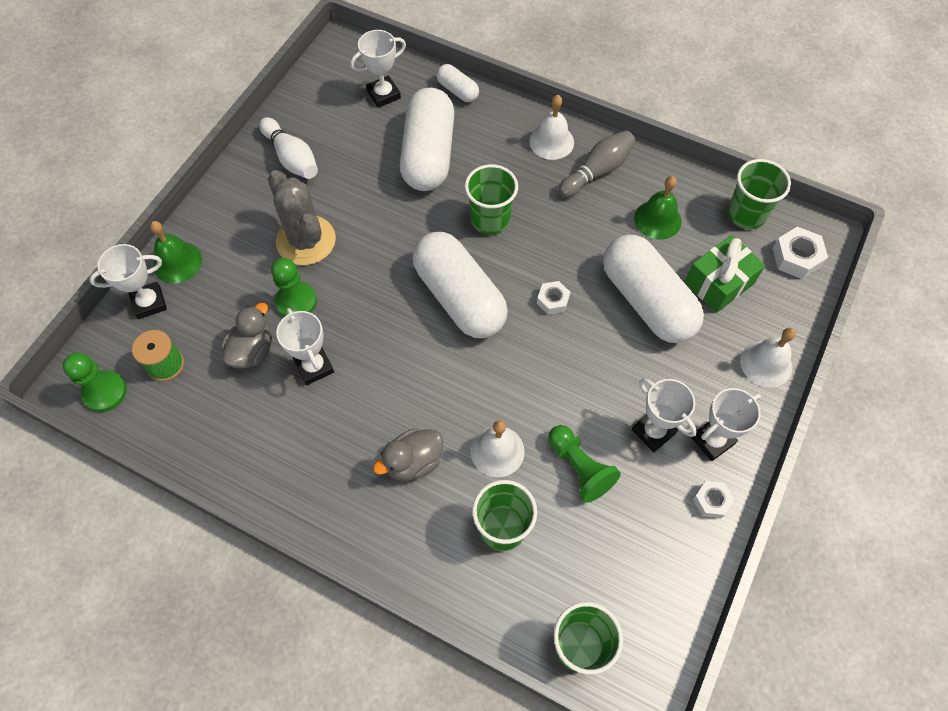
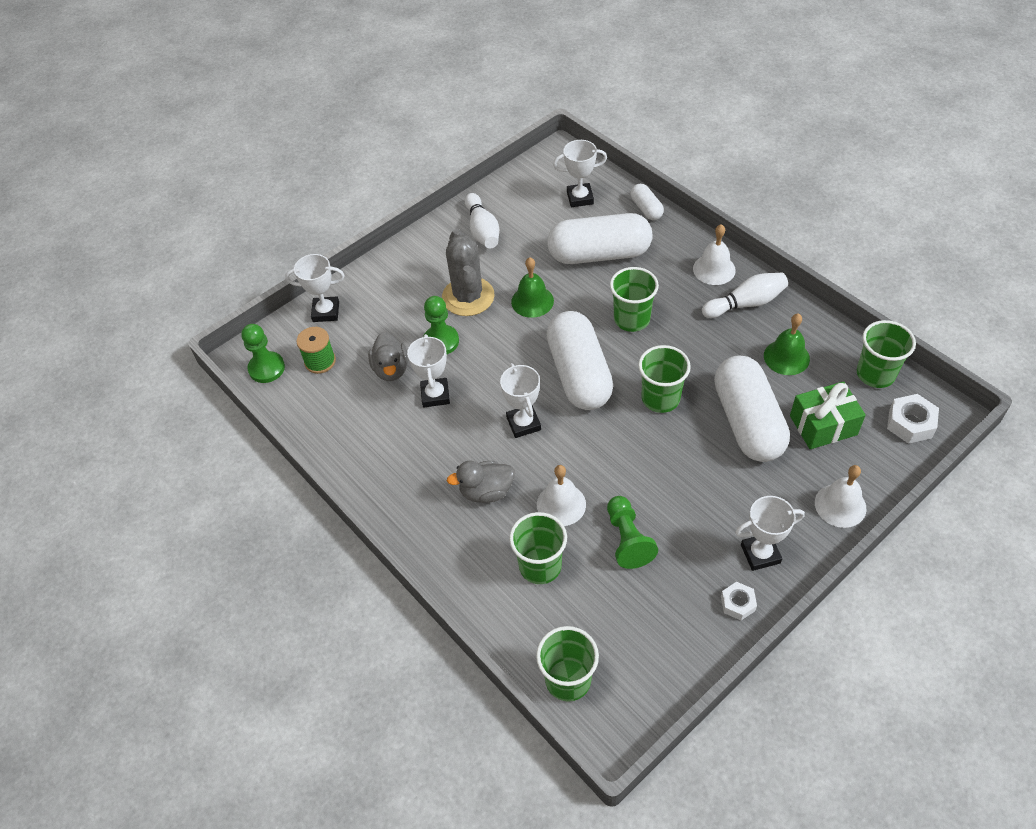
camera: 25 degrees right, 10 degrees down
(177, 262) = (359, 287): green bell -> green bell (532, 301)
(252, 351) = (391, 369): grey duck -> grey duck turned 120 degrees clockwise
(428, 154) = (599, 254): white capsule -> white capsule turned 60 degrees clockwise
(553, 300) = (660, 398): white nut -> green cup
(597, 171) = (746, 303): grey bowling pin -> white bowling pin
(653, 431) = (707, 530): white trophy -> white trophy (523, 423)

